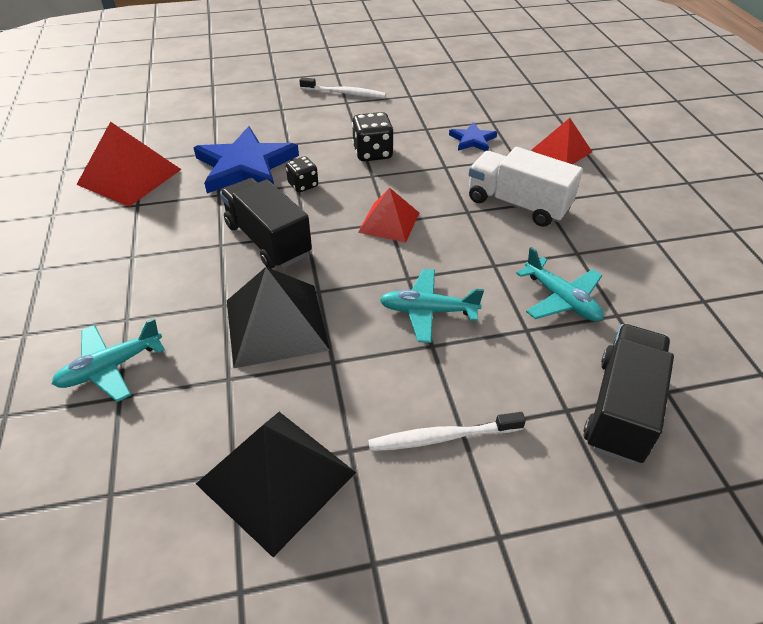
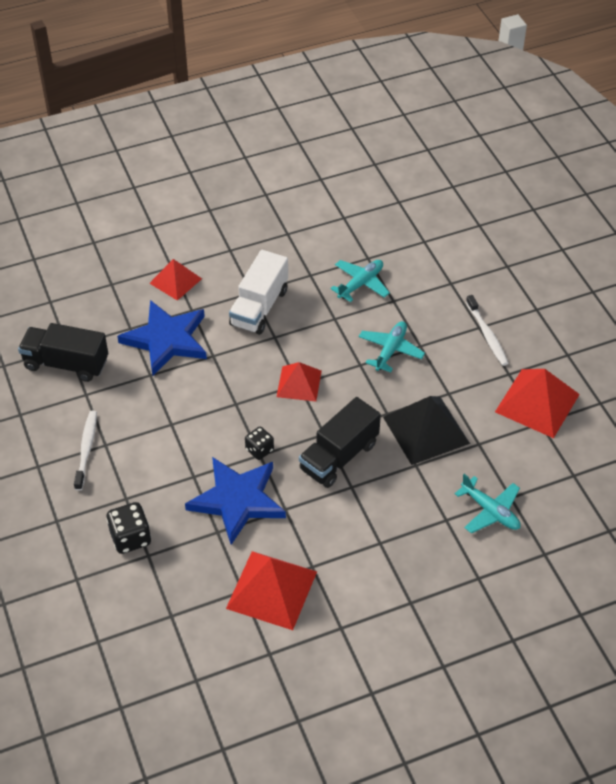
camera: 100 degrees left, 5 degrees up
(276, 478) = (537, 403): black pyramid -> red pyramid
(373, 153) = (200, 408): black dice -> black dice (130, 538)
(428, 311) = (390, 350): turquoise plane -> turquoise plane turned 150 degrees counterclockwise
(472, 140) = (166, 340): blue star -> blue star, size x2.07
(621, 409) = (443, 260): black truck -> black truck (66, 364)

